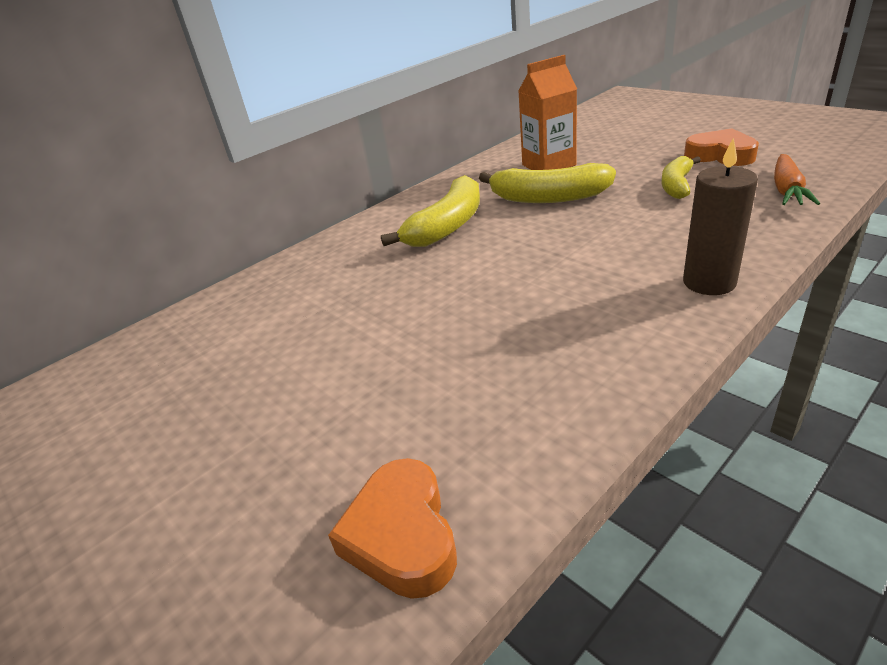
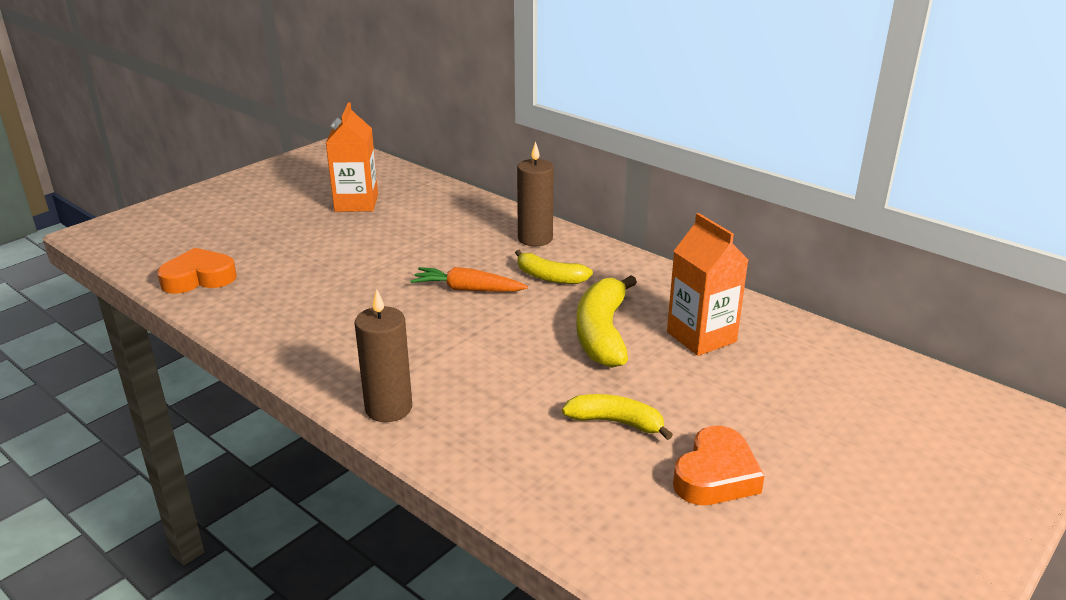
camera: 80 degrees right, 5 degrees down
(192, 383) = (356, 203): none -> orange carton
(363, 239) = (535, 239): none -> brown candle
(447, 226) = (549, 277): yellow banana -> yellow banana, size x0.62
(787, 190) = (581, 505): orange carrot -> orange carrot (468, 289)

